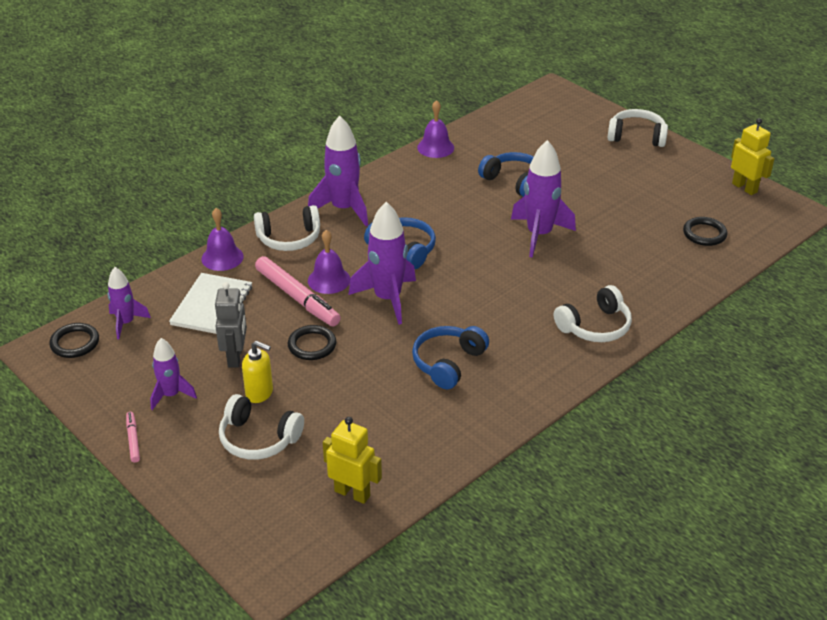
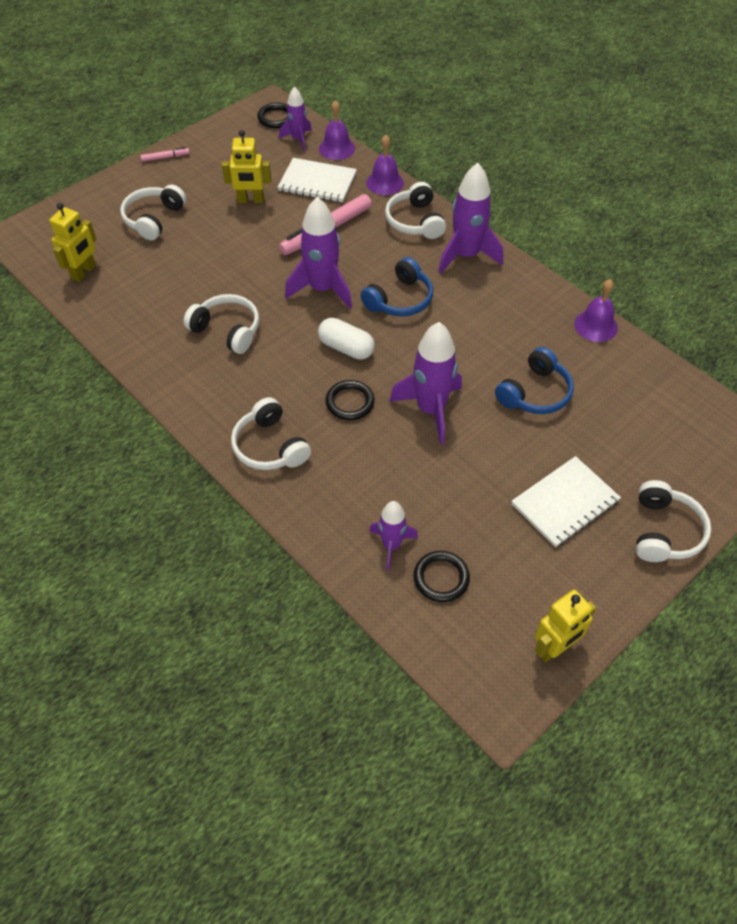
camera: 90 degrees right, 15 degrees up
(171, 395) = (210, 171): purple rocket -> purple rocket (391, 545)
(235, 357) = (250, 200): grey robot -> yellow robot
(259, 393) = (205, 216): yellow soap dispenser -> none
(312, 345) = (261, 243): black ring -> black ring (350, 402)
(329, 280) = (351, 249): purple bell -> purple bell (337, 148)
(448, 363) = (227, 330): blue headphones -> white headphones
(469, 282) = (346, 348): none -> white capsule
(621, 175) = (565, 503): none -> white notebook

